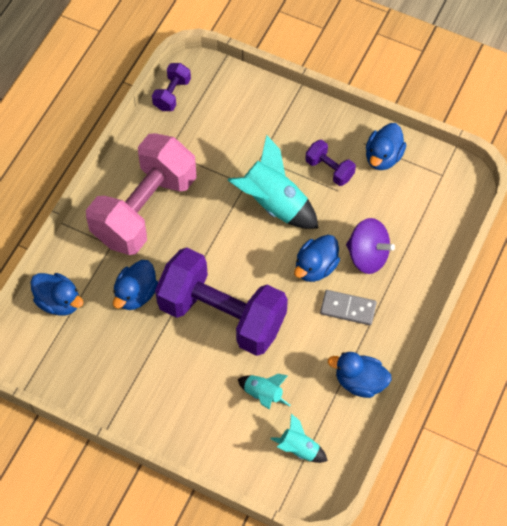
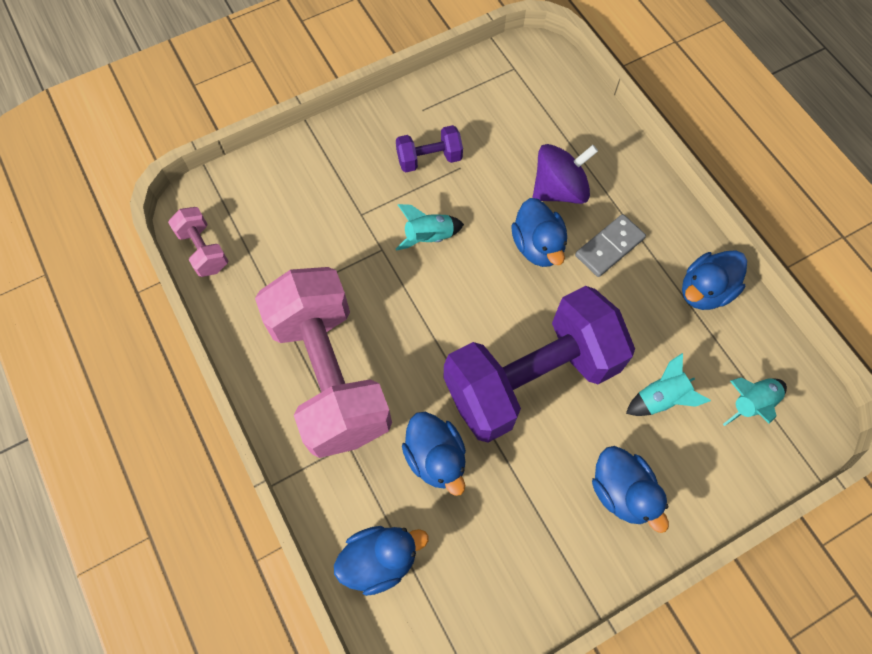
camera: 55 degrees left, 5 degrees up
(172, 94) = (203, 250): purple dumbbell -> pink dumbbell
(273, 203) = (429, 237): turquoise rocket -> turquoise rocket, size x0.53
(383, 157) = (453, 103): blue duck -> blue duck (621, 491)

